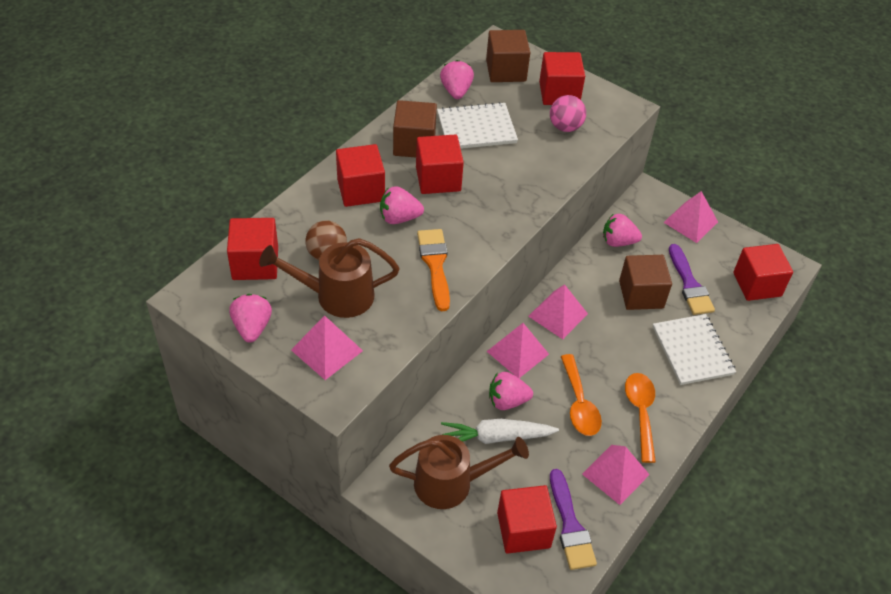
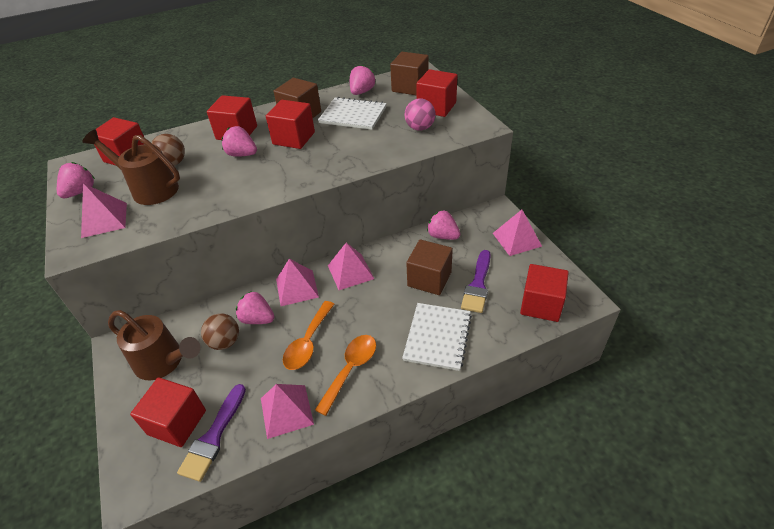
camera: 35 degrees right, 5 degrees down
(435, 265) = (232, 189): orange brush -> none
(496, 437) = (225, 342): white carrot -> brown ball

